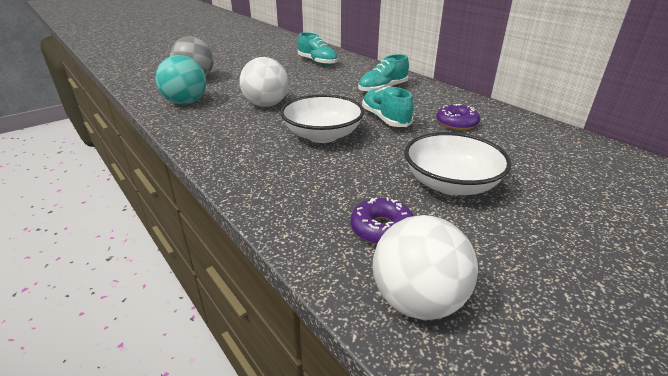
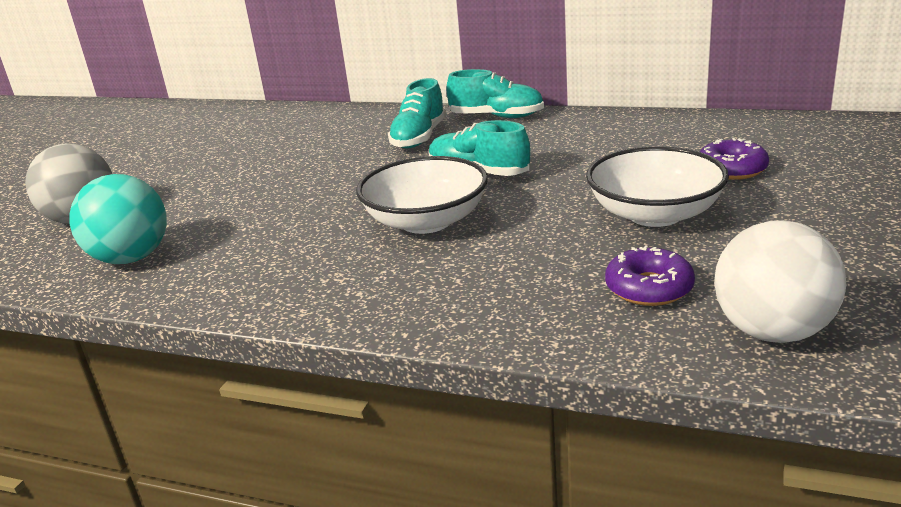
camera: 30 degrees left, 5 degrees down
(266, 105) = (278, 214): white ball -> none
(317, 62) = (262, 131): turquoise shoe -> turquoise shoe (496, 116)
(456, 123) = (570, 148): purple donut -> purple donut (731, 169)

